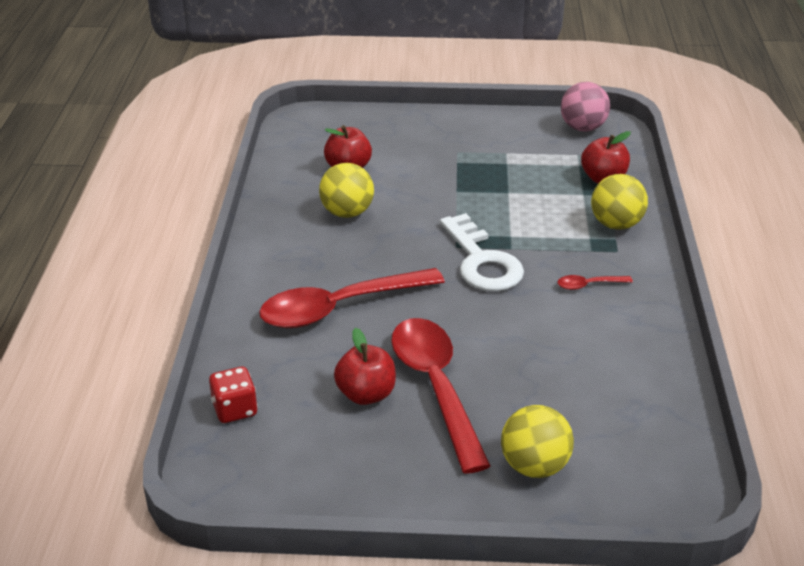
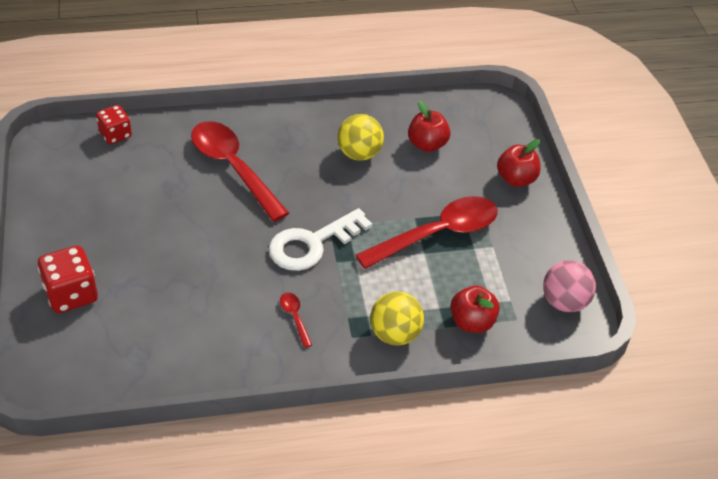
camera: 75 degrees right, 10 degrees up
(366, 394) = (138, 196): red apple -> red apple (516, 179)
(435, 387) = (150, 232): red spoon -> red spoon (438, 234)
(534, 466) = (71, 294): yellow ball -> red dice

